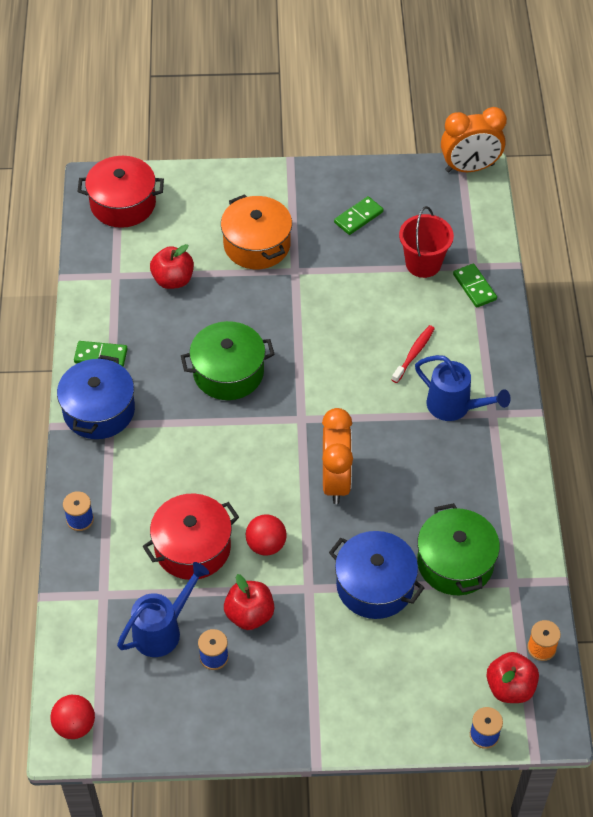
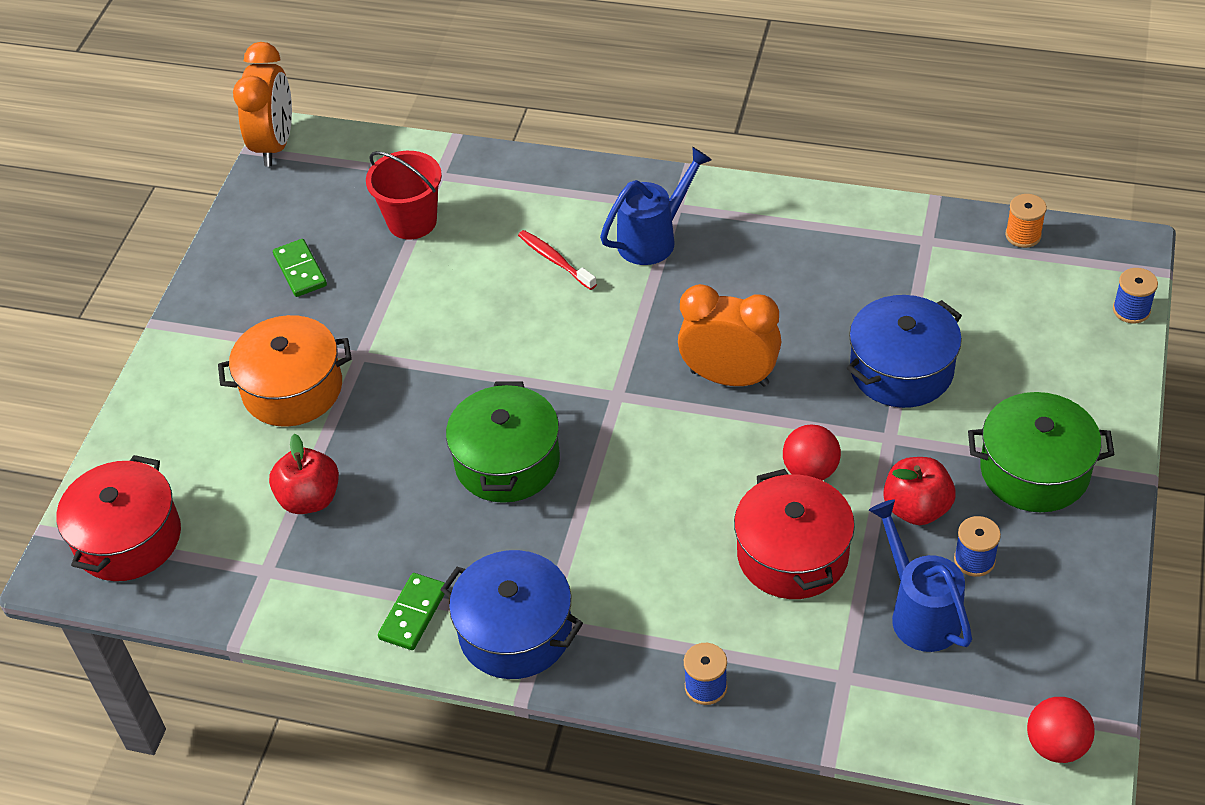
camera: 70 degrees left, 5 degrees down
(455, 562) = (886, 286): green pot -> green pot (1034, 470)
(474, 287) = (473, 181): green domino -> none
(510, 687) = (1071, 274): red apple -> none

